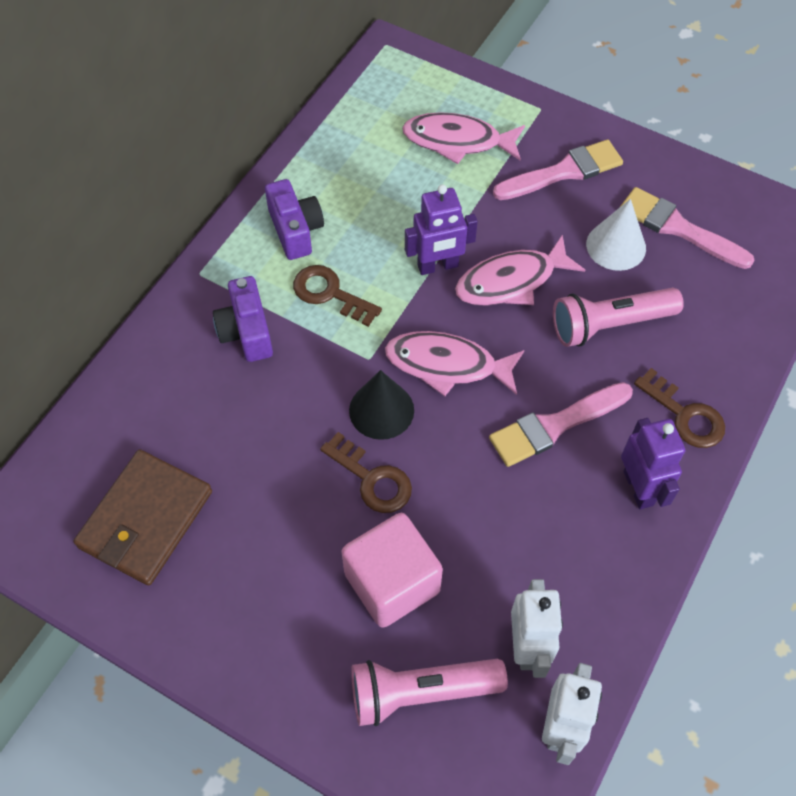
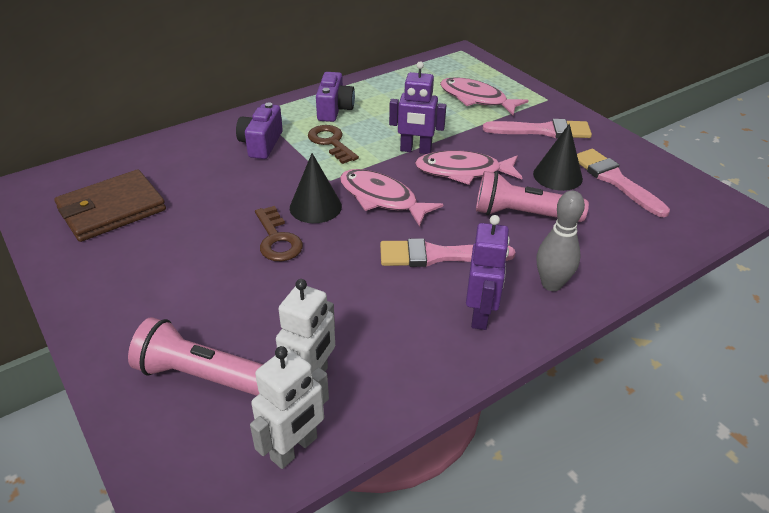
camera: 25 degrees right, 20 degrees down
(392, 582) = (240, 301): pink cube -> none
(616, 246) = (557, 176): white cone -> black cone
(685, 415) = (551, 284): brown key -> grey bowling pin

